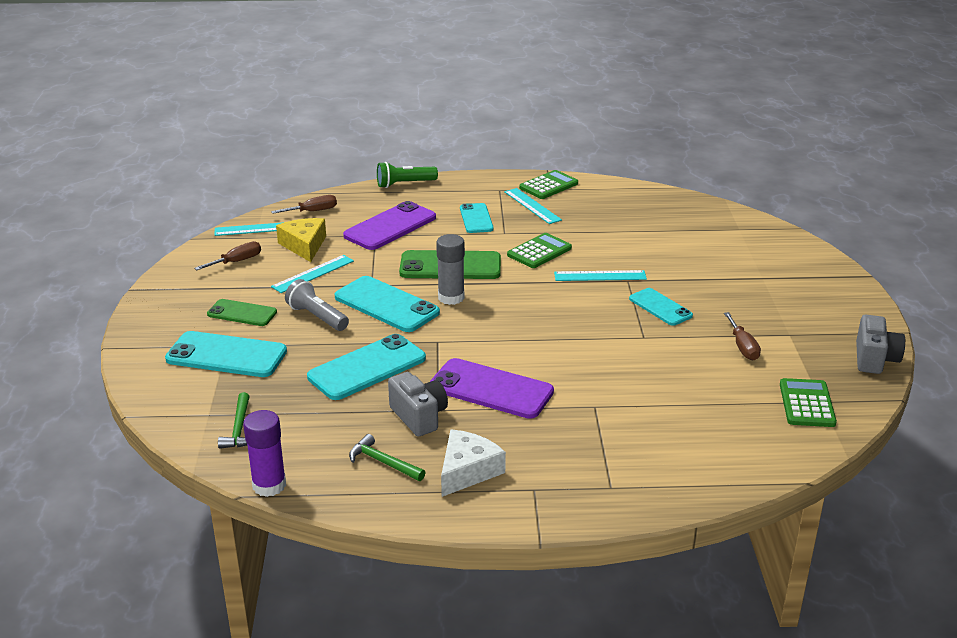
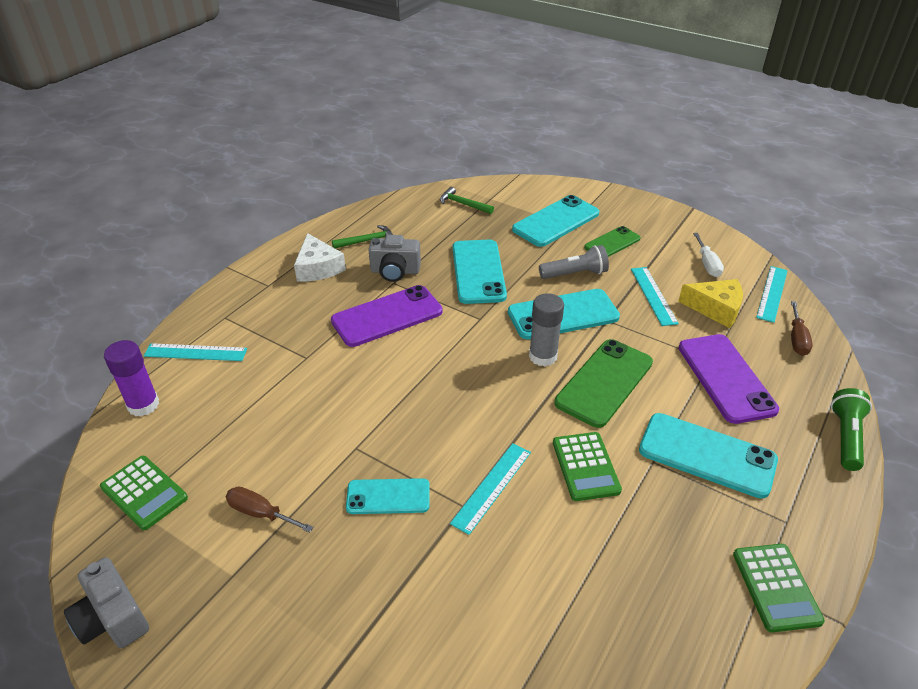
camera: 125 degrees right, 10 degrees up
(237, 261) = (707, 264): brown screwdriver -> white screwdriver
(269, 485) = (396, 199): purple glue stick -> purple glue stick (143, 405)
(476, 218) = (707, 455): turquoise phone -> turquoise phone, size x1.63
(532, 206) = (715, 529): turquoise ruler -> turquoise ruler (195, 352)

